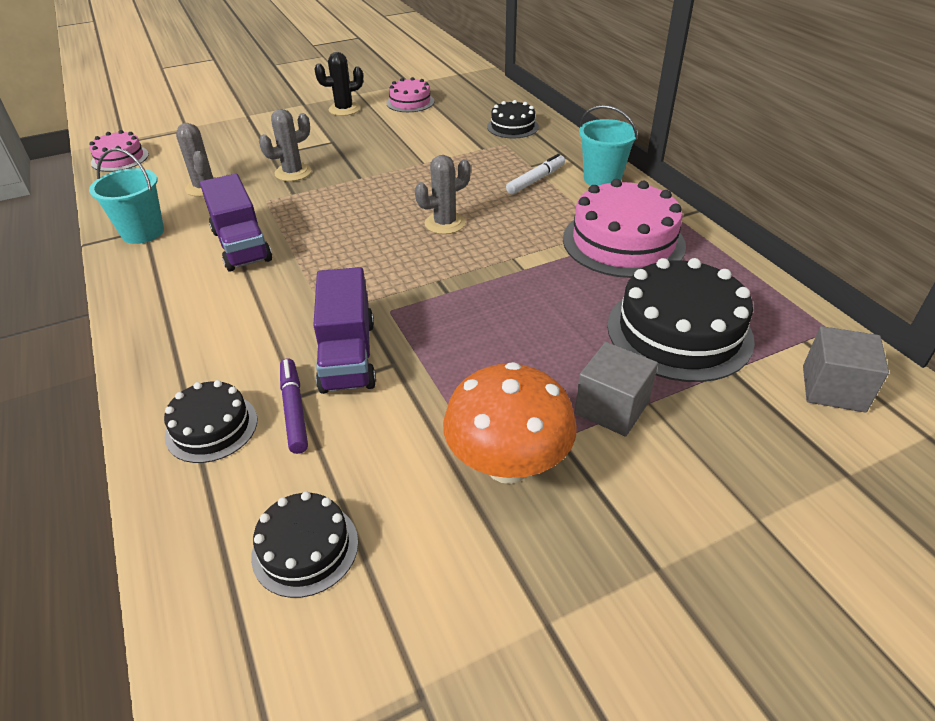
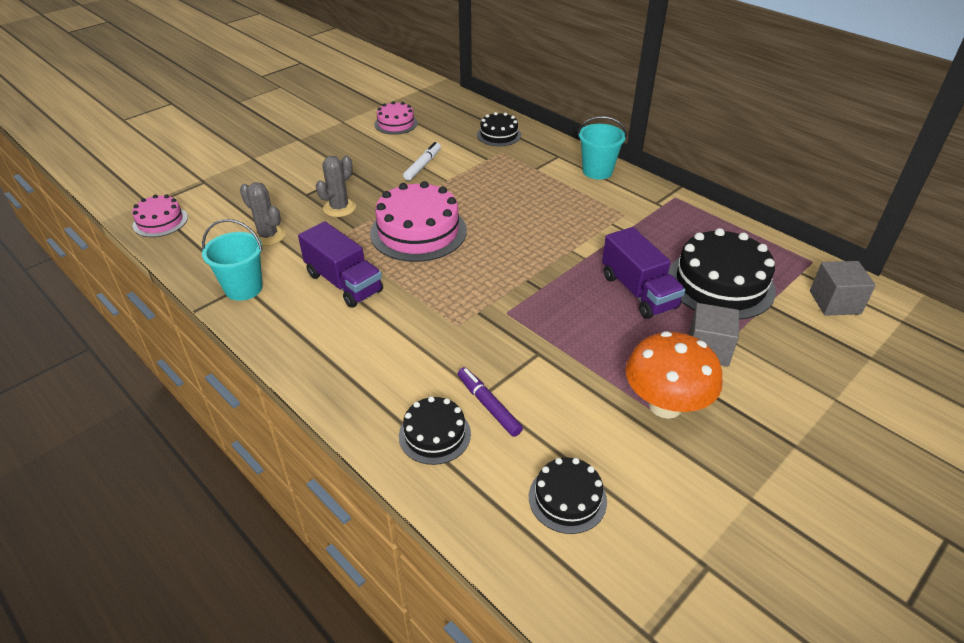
camera: 20 degrees left, 0 degrees up
(344, 109) = (341, 139): black cactus -> none
(348, 355) = (499, 354): purple truck -> purple truck (638, 291)
(445, 223) = (500, 231): grey cactus -> none
(536, 180) = (547, 180): white marker -> white marker (423, 165)
(623, 242) = (643, 221): pink cake -> pink cake (418, 231)

